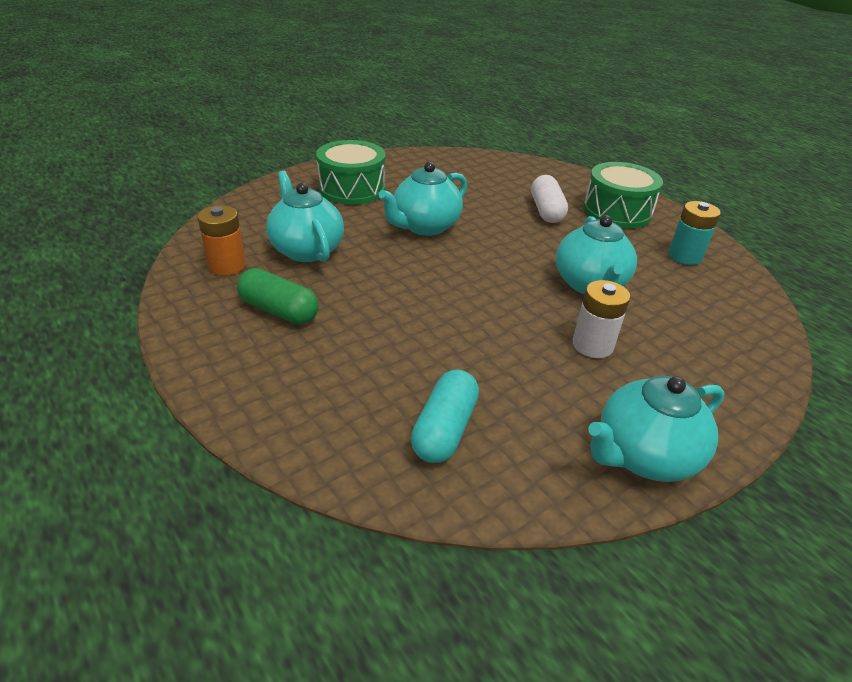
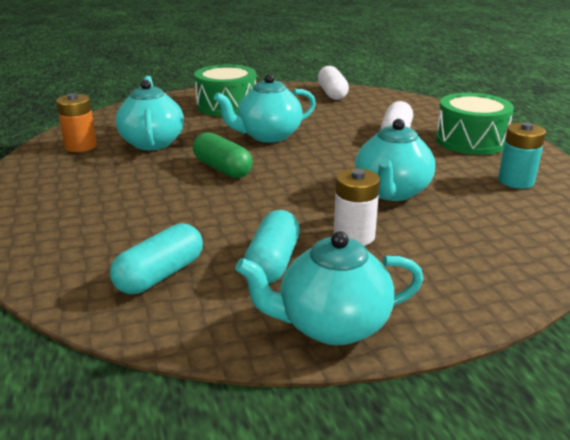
camera: 20 degrees right, 10 degrees down
(279, 311) = (95, 178): green capsule -> green capsule (222, 169)
(450, 162) = (332, 93): none -> white capsule
(541, 391) = (273, 262): none -> turquoise capsule

